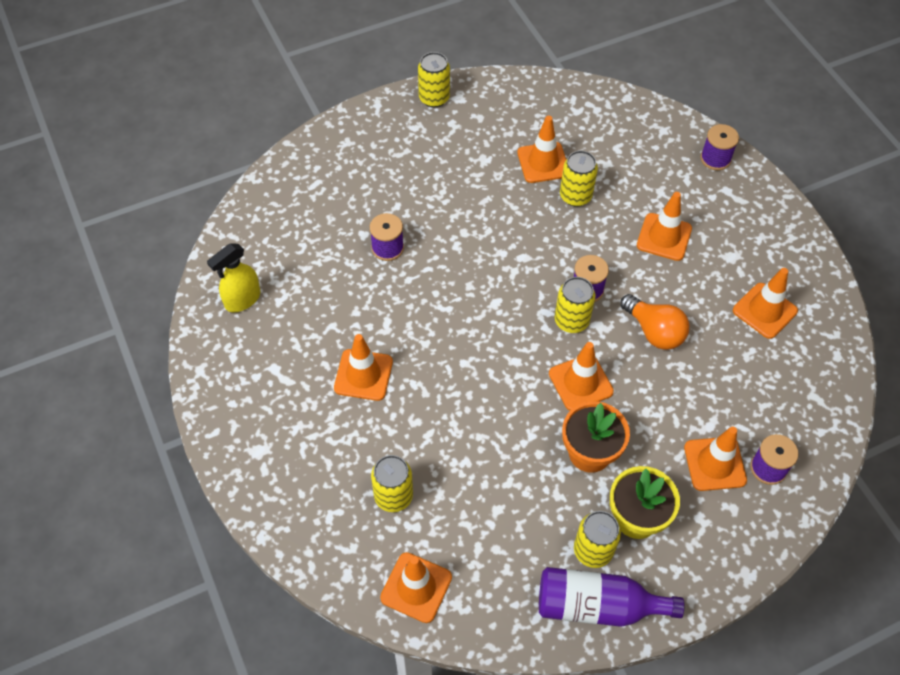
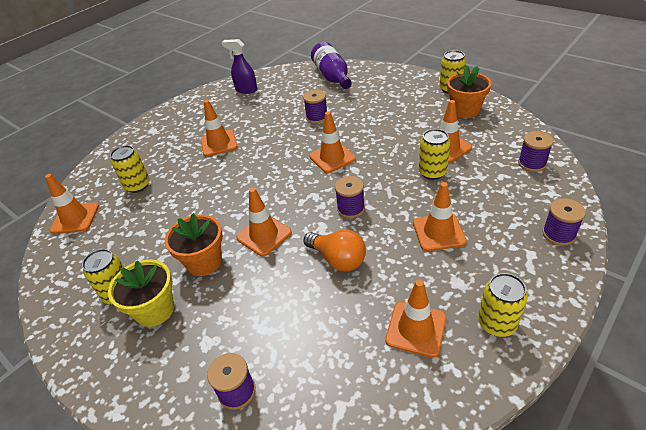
camera: 70 degrees right, 15 degrees down
(242, 300) = (246, 90): yellow spray bottle -> purple spray bottle
(488, 111) = (465, 110): none -> orange flower pot
(571, 321) = (316, 211): yellow can -> yellow can (497, 323)
(597, 606) = (72, 313): purple bottle -> purple bottle (332, 76)
(614, 116) = (532, 163): none -> purple spool
(654, 331) = (338, 259): orange light bulb -> orange light bulb turned 75 degrees counterclockwise
(715, 464) = (225, 346): orange traffic cone -> orange traffic cone (332, 157)

